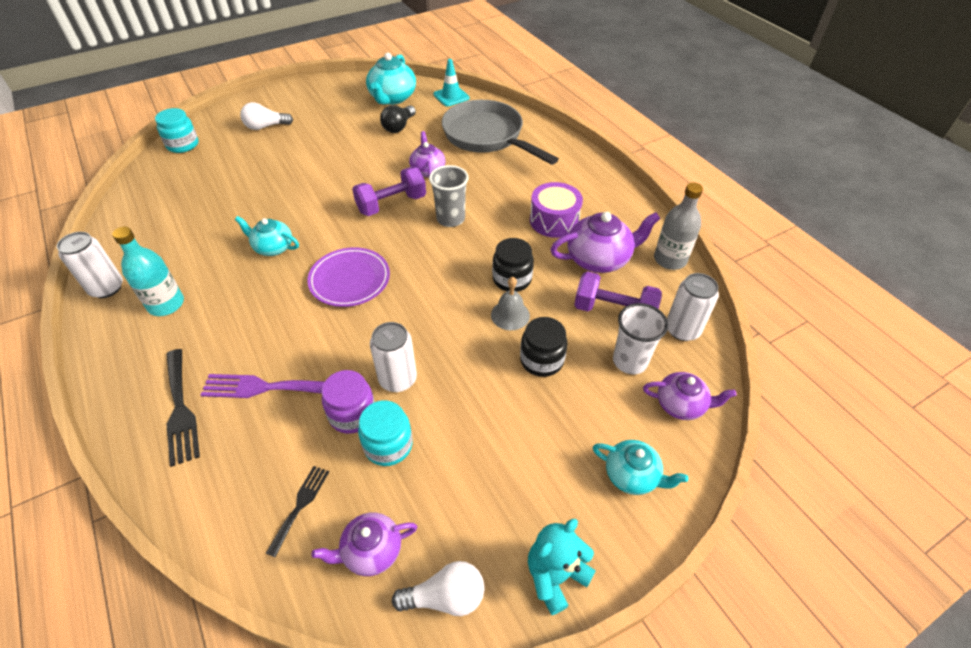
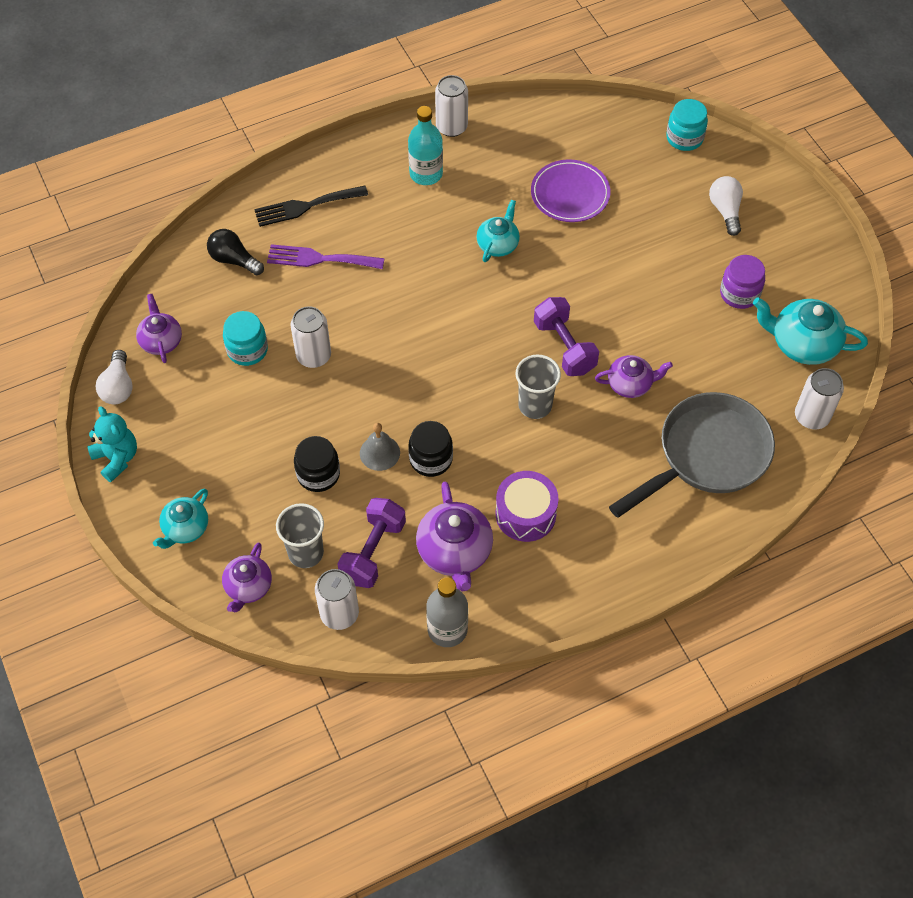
camera: 95 degrees right, 10 degrees up
(264, 387) = (319, 259): purple fork -> purple fork turned 90 degrees counterclockwise
(300, 505) = (206, 294): black fork -> none
(349, 280) = (444, 313): purple plate -> purple plate (570, 194)
(352, 414) = (282, 323): purple jar -> purple jar (739, 294)
(399, 127) = (729, 352): black light bulb -> black light bulb (234, 260)
(451, 96) = (811, 416): turquoise traffic cone -> white can
(630, 361) = (306, 553): white cup -> grey cup

